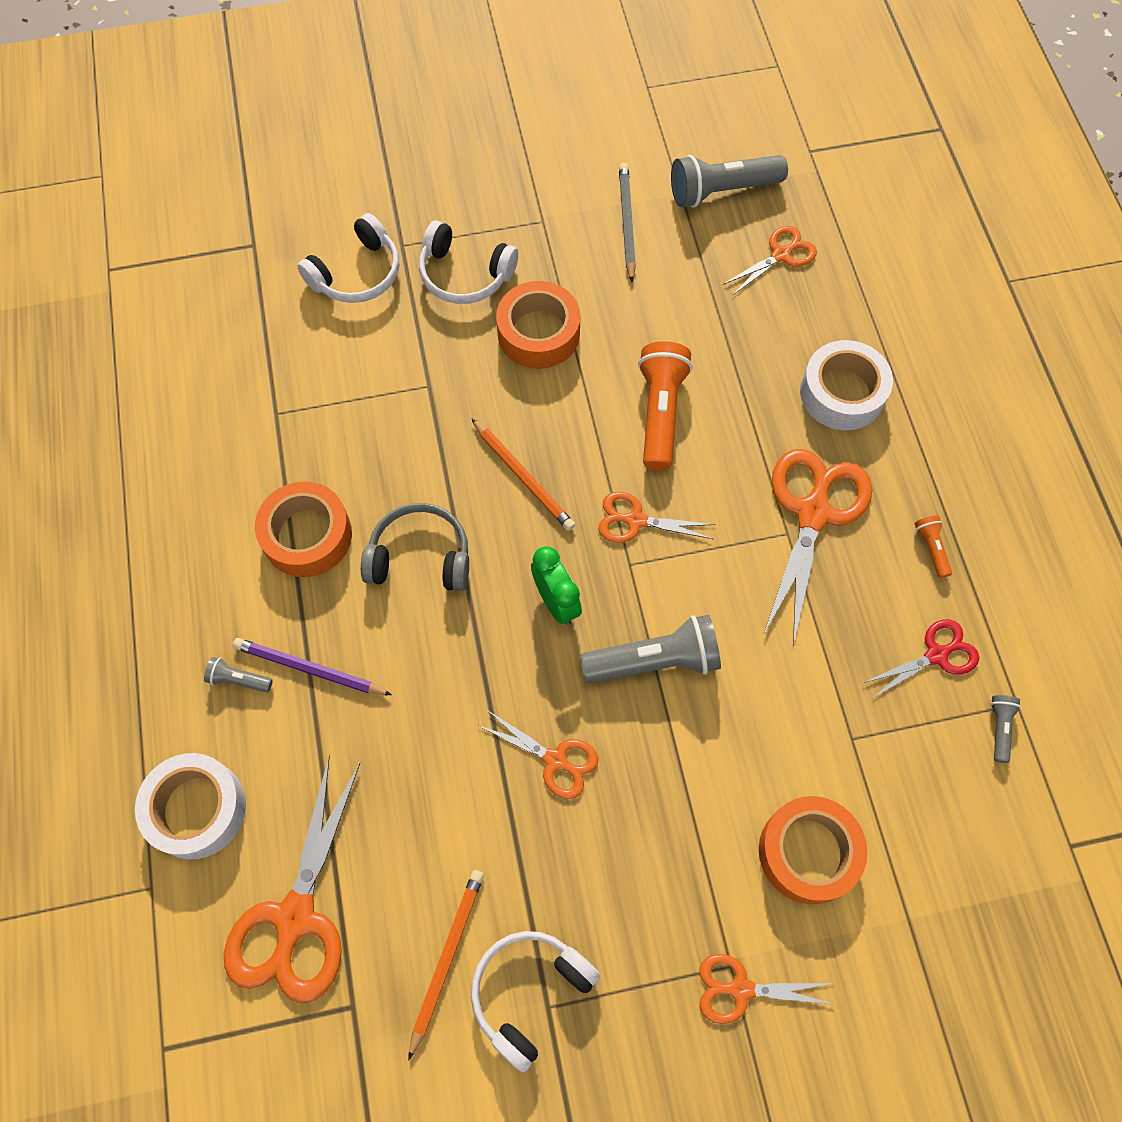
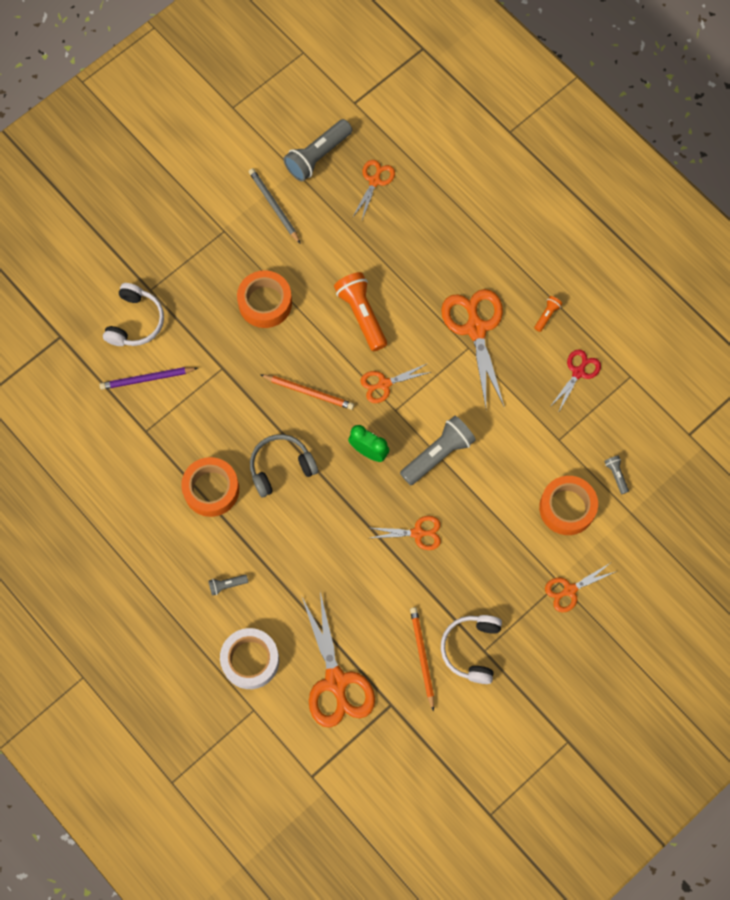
camera: 30 degrees left, 5 degrees up
(310, 669) = (261, 559): purple pencil -> purple pencil (147, 379)
(465, 274) = (199, 289): white headphones -> none
(842, 393) = (454, 250): white tape -> none
(931, 548) = (547, 315): orange flashlight -> orange flashlight turned 75 degrees clockwise
(999, 728) = (627, 394): grey flashlight -> grey flashlight (616, 475)

